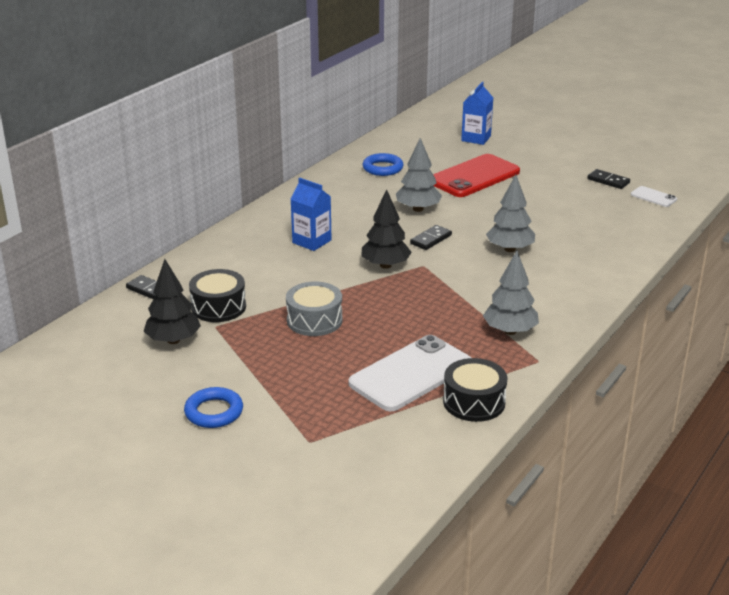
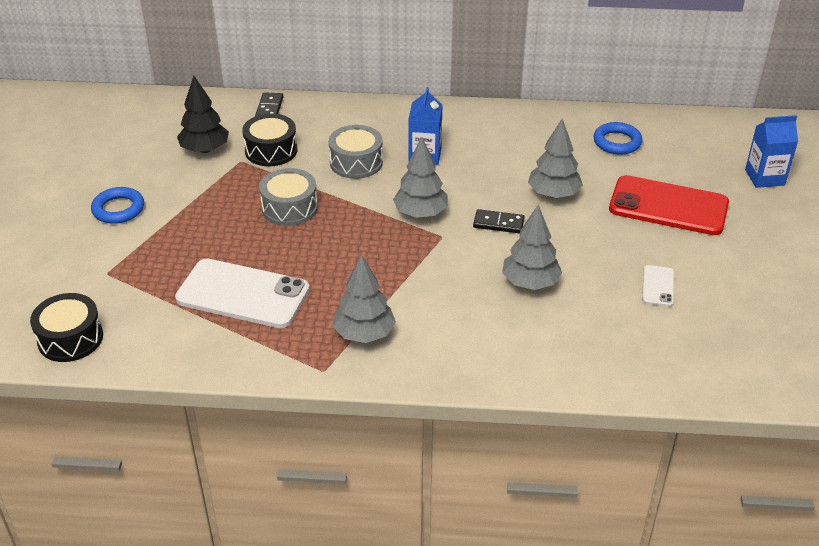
camera: 60 degrees right, 10 degrees up
(285, 273) = (356, 162): none -> grey drum
(385, 265) = (420, 213): black tree -> grey tree
(474, 402) = (222, 349): black drum -> black drum (70, 338)
(608, 181) = (778, 310): black domino -> none
(653, 197) = (779, 360): white phone -> white phone (658, 286)

